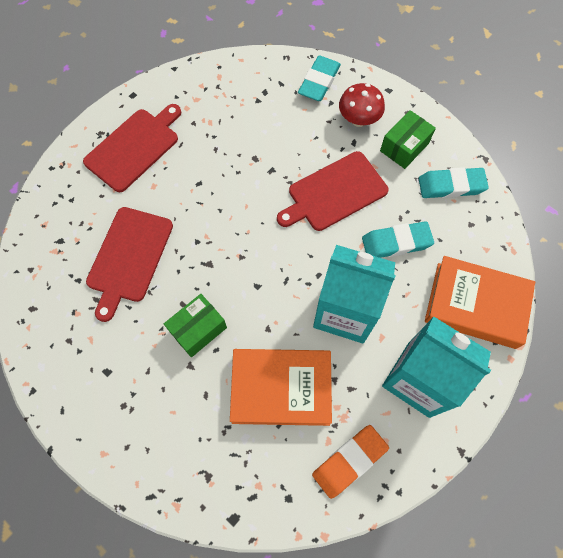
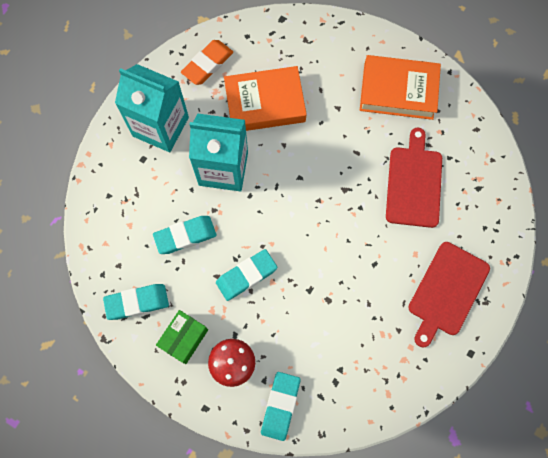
camera: 170 degrees right, 5 degrees up
(198, 329) = (339, 135): green box -> none
(334, 193) = (246, 275): red cutting board -> turquoise eraser
(475, 305) = (115, 191): orange book -> orange book (398, 91)

